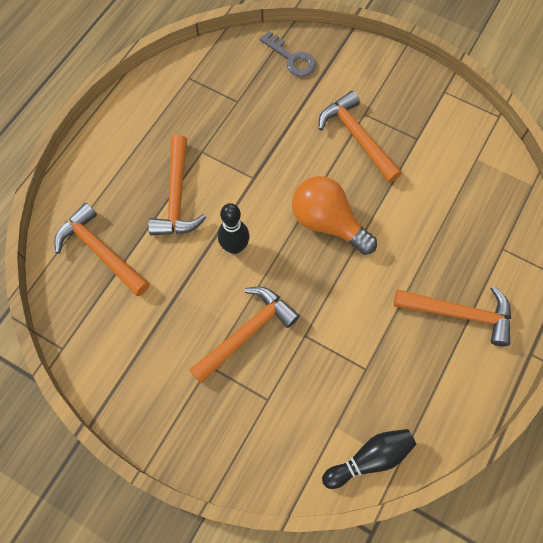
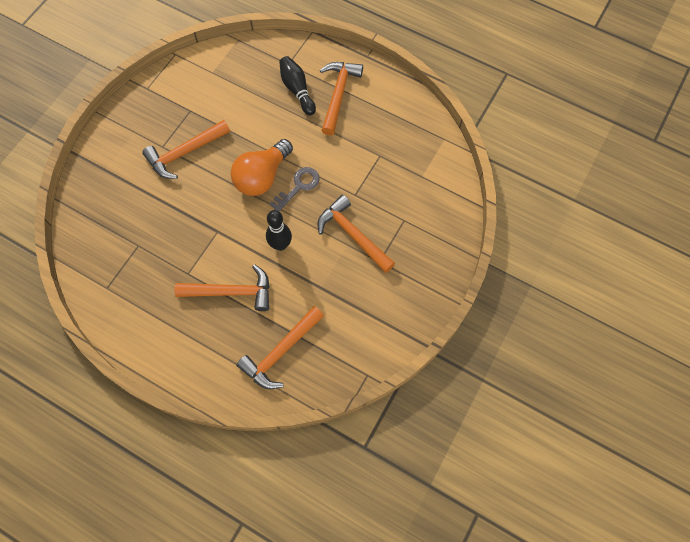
camera: 90 degrees left, 0 degrees up
(291, 58) = (97, 201): grey key -> grey key (298, 186)
(370, 458) = (442, 156): black bowling pin -> black bowling pin (297, 90)

